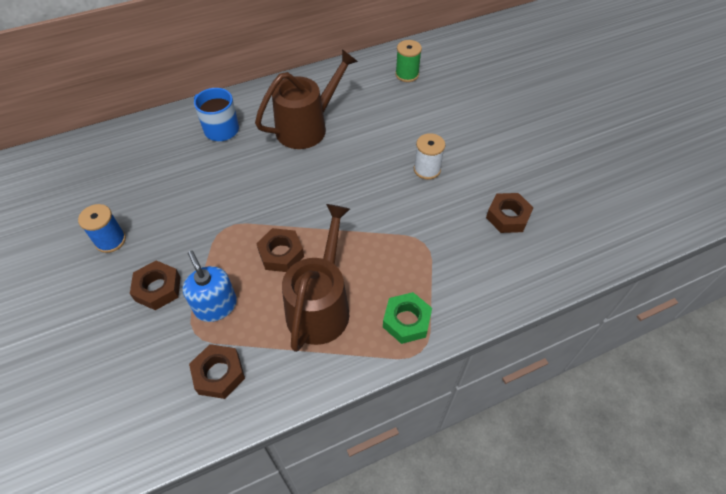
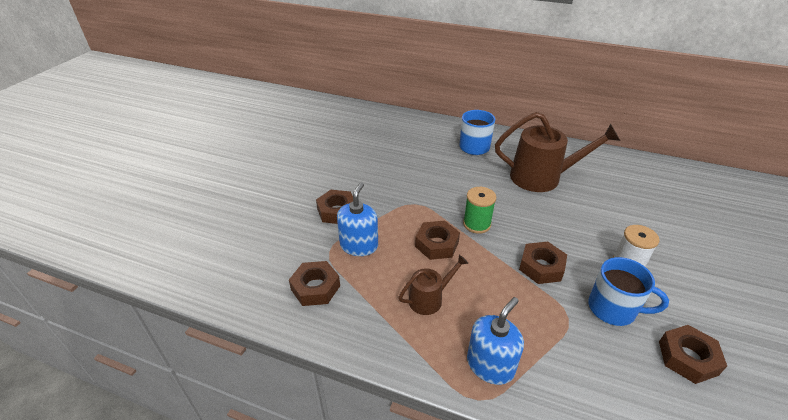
camera: 45 degrees right, 15 degrees down
(110, 240) = (341, 169): blue spool -> none
(320, 306) = (429, 299): brown watering can -> brown watering can, size x0.52
(374, 214) = (541, 267): none -> brown nut
(406, 321) = (490, 365): green nut -> blue soap dispenser
(407, 74) = (674, 187): green spool -> green spool (476, 224)
(444, 213) = (613, 309): none -> blue mug

